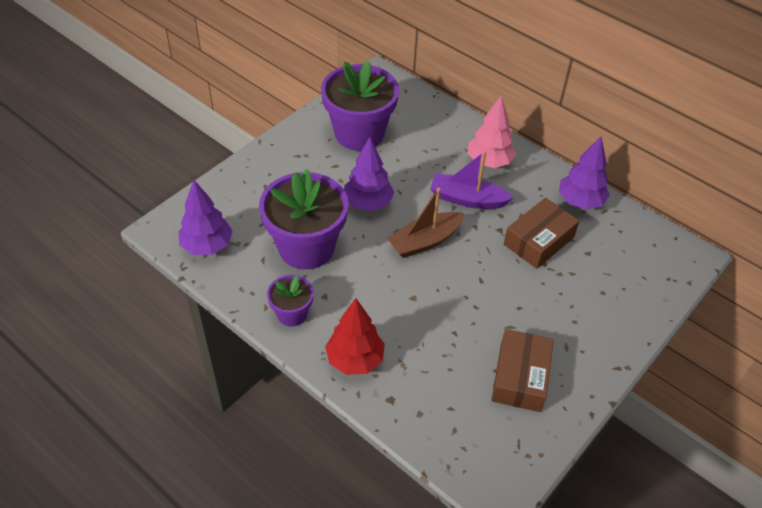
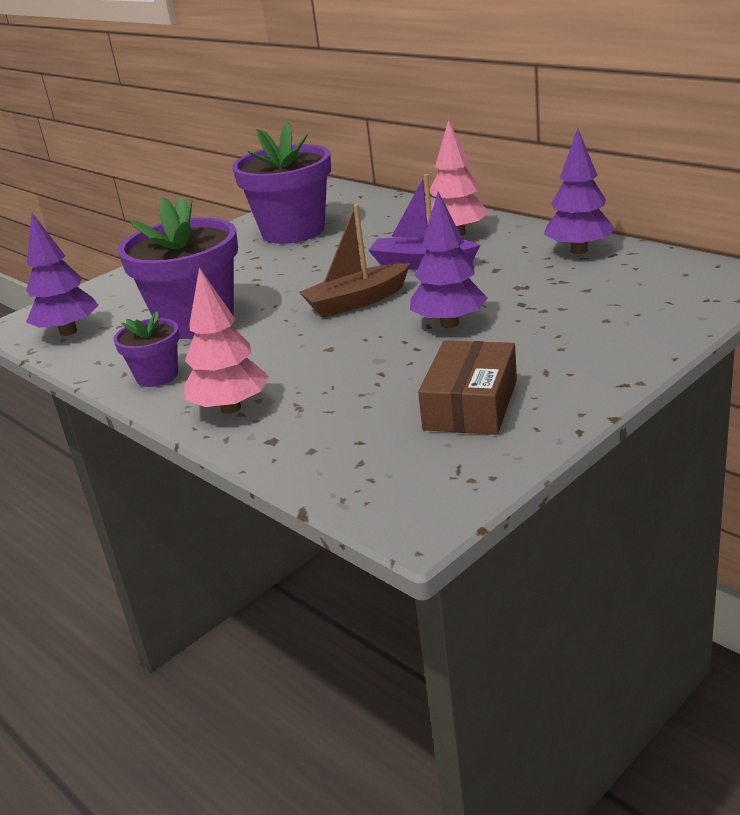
camera: 10 degrees right, 20 degrees down
(355, 359) = (231, 408): red tree -> pink tree
(368, 203) = (288, 280): purple tree -> purple tree (449, 324)
(538, 240) = (516, 286): brown box -> none

